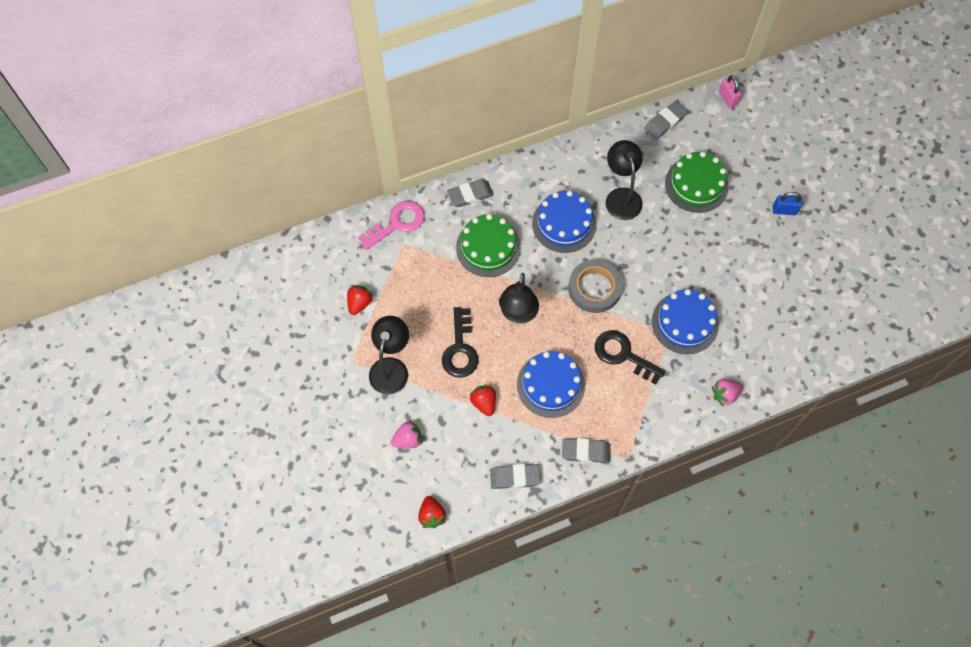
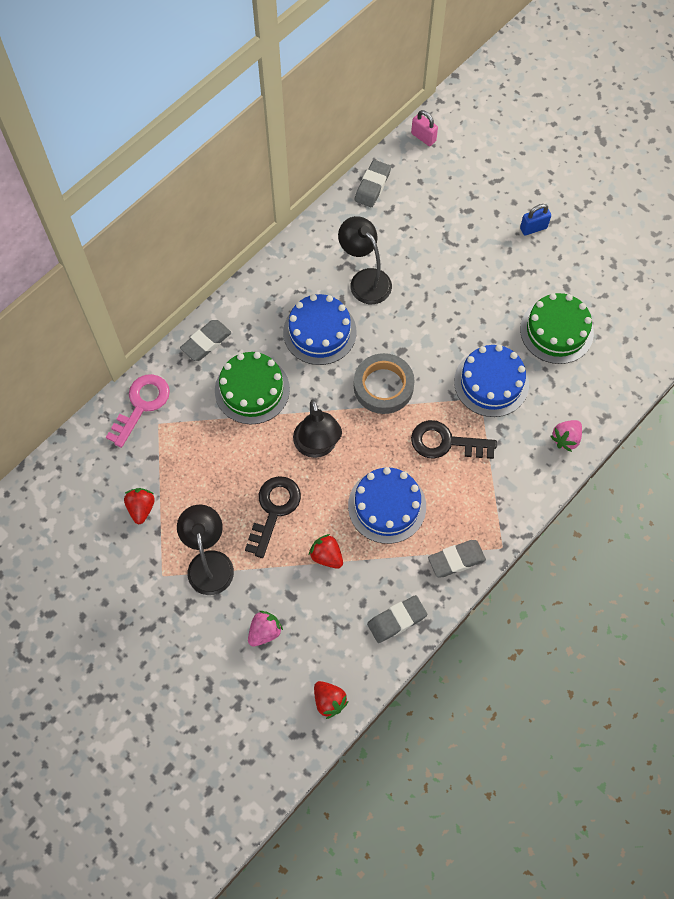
camera: 25 degrees left, 0 degrees up
(460, 349) = (274, 510): black key -> black key turned 135 degrees counterclockwise
(696, 184) = (434, 237): green cake -> green cake (556, 331)

